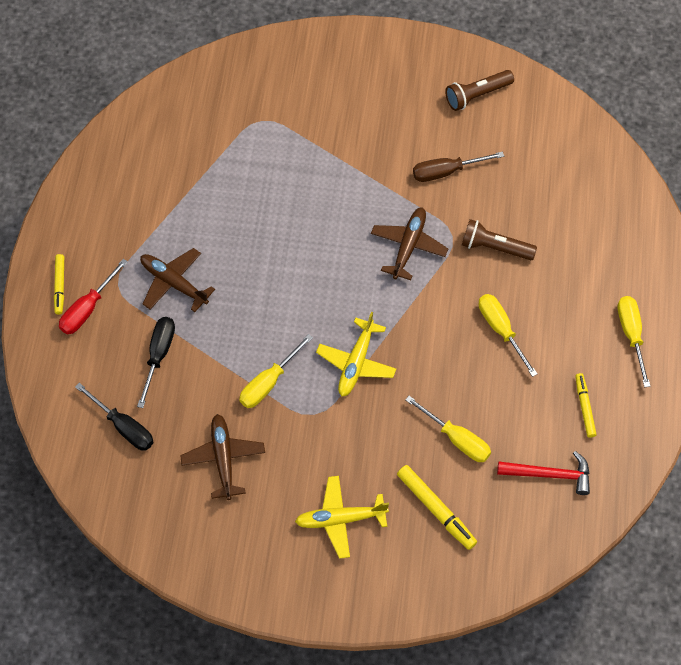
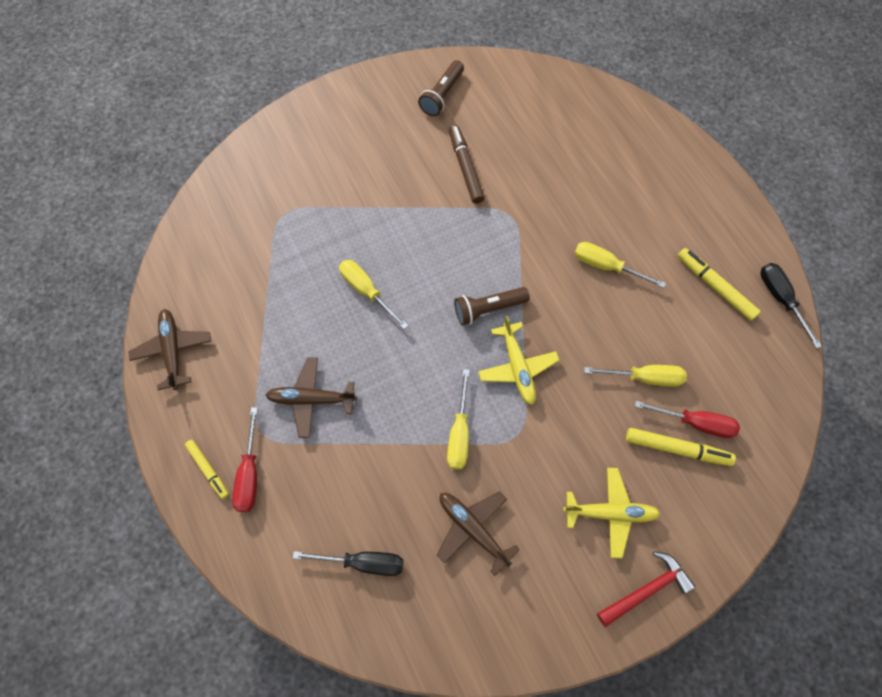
camera: 35 degrees left, 5 degrees up
(159, 355) = (346, 473): black screwdriver -> black screwdriver (780, 299)
(340, 519) = (610, 513): yellow plane -> yellow plane turned 135 degrees counterclockwise
(408, 246) = (483, 244): brown plane -> brown plane (173, 350)
(446, 172) = (465, 167): brown screwdriver -> brown marker
(469, 501) = (695, 423): none -> red screwdriver
(495, 247) = (549, 204): brown flashlight -> brown flashlight (488, 309)
(549, 474) = (735, 358): red hammer -> red hammer (646, 589)
(584, 407) = (715, 287): yellow marker -> yellow marker, size x1.52
(631, 335) = (700, 209): yellow screwdriver -> yellow screwdriver (366, 291)

